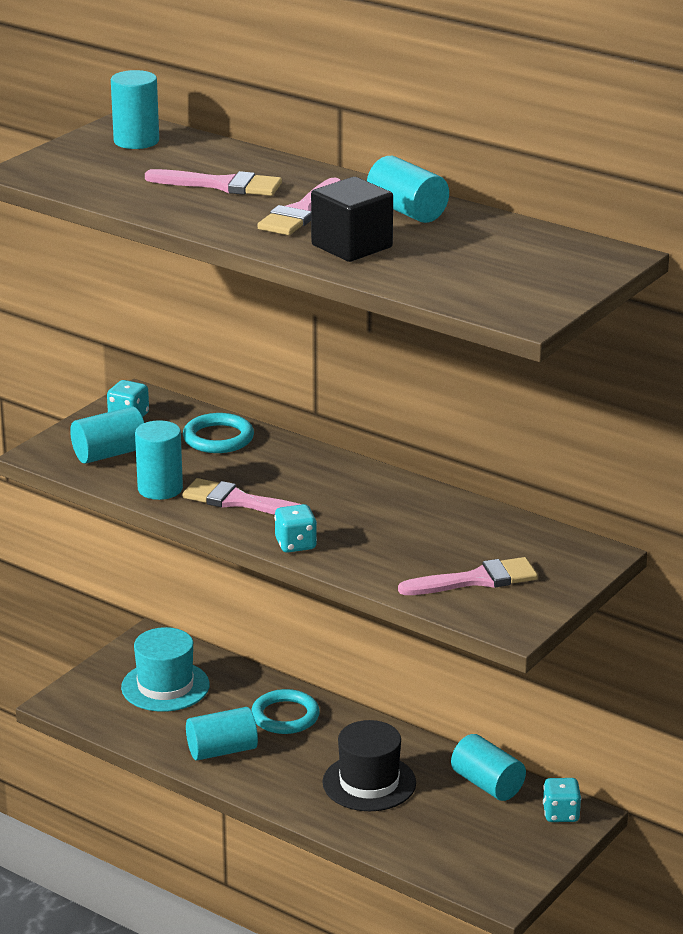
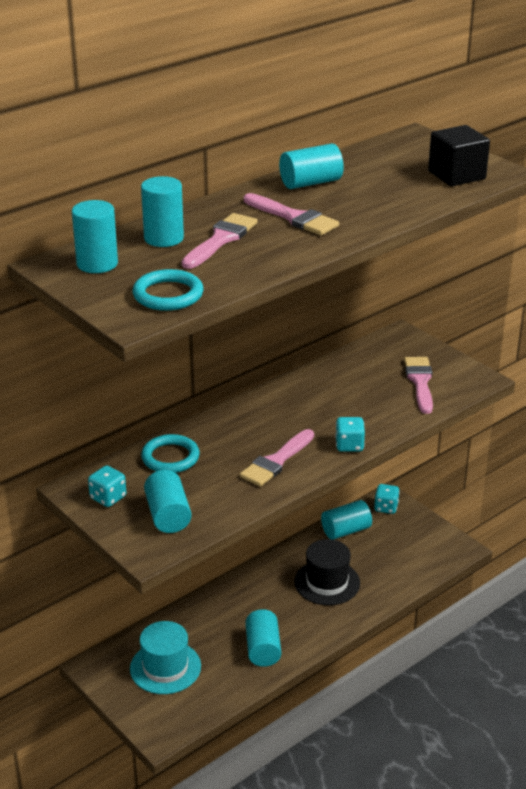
camera: 75 degrees left, 5 degrees up
(160, 489) = (239, 496): turquoise cylinder -> turquoise cylinder (164, 238)
(285, 716) = (232, 609): turquoise ring -> turquoise ring (168, 295)
(352, 246) = (366, 208): black cube -> black cube (456, 175)

